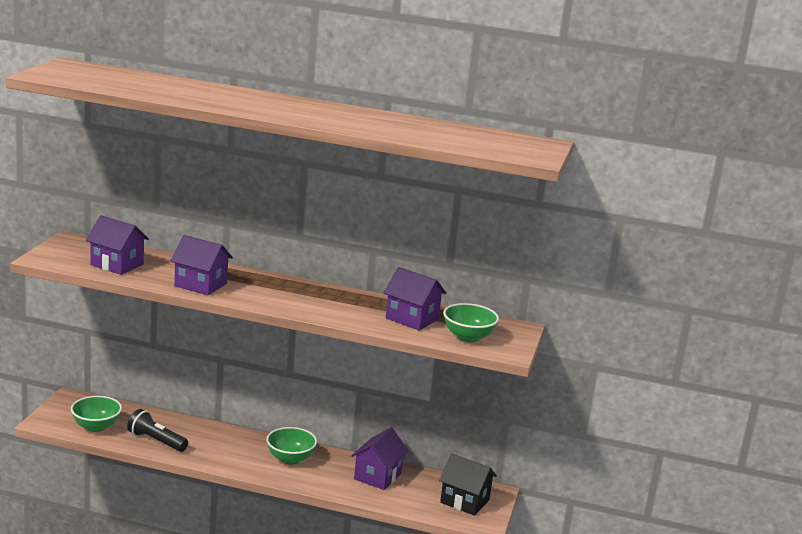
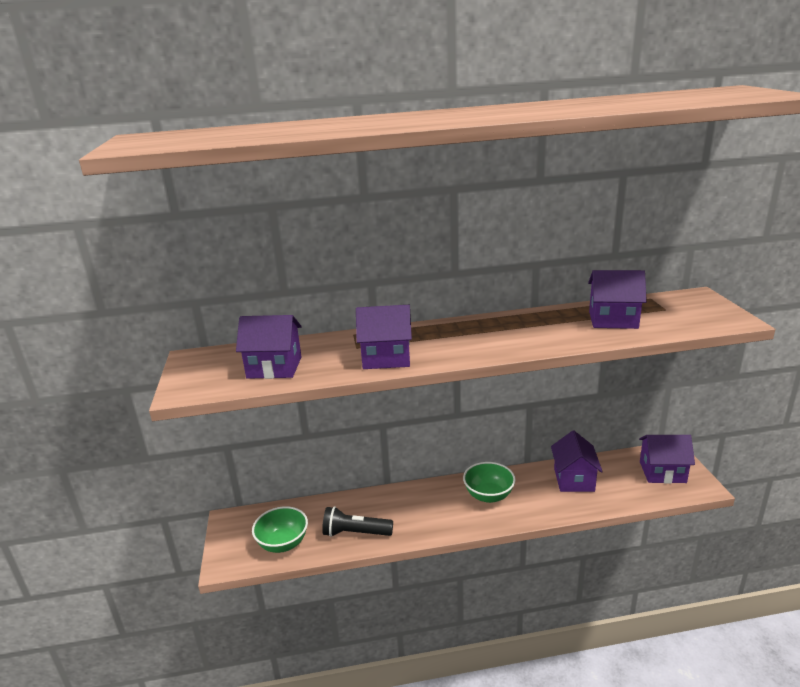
camera: 20 degrees left, 5 degrees up
(464, 501) = (662, 472): black house -> purple house
(468, 337) = (683, 319): green bowl -> none

